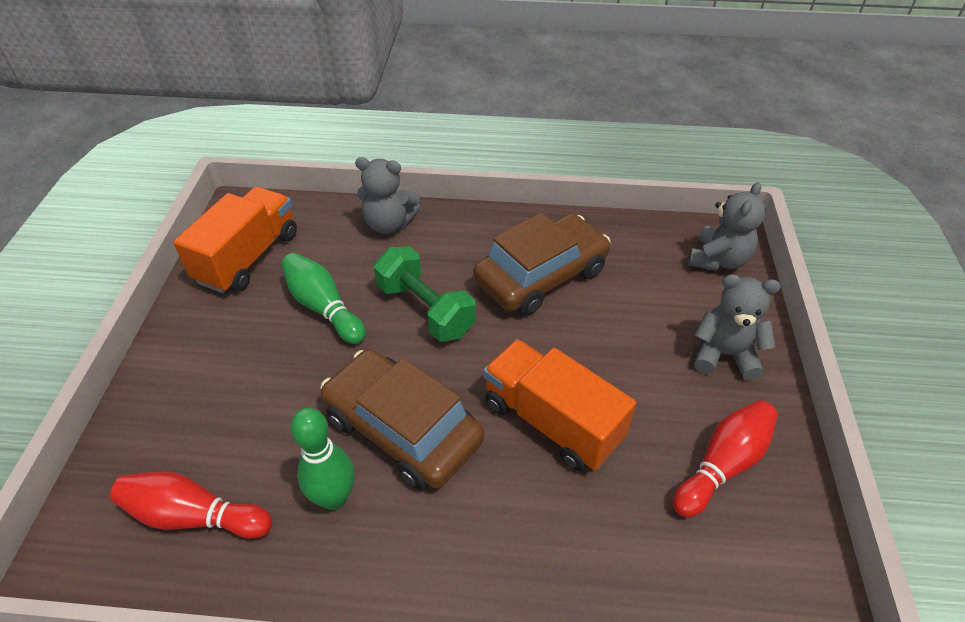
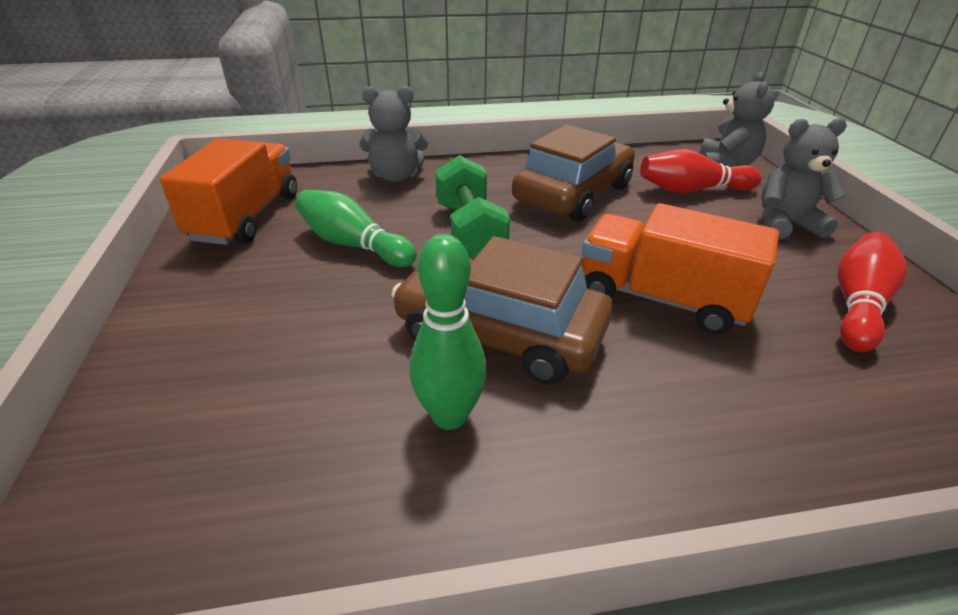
camera: 15 degrees left, 10 degrees down
(194, 516) = (255, 477): red bowling pin -> red bowling pin (692, 190)
(425, 309) = (470, 231): green dumbbell -> green dumbbell turned 45 degrees clockwise

